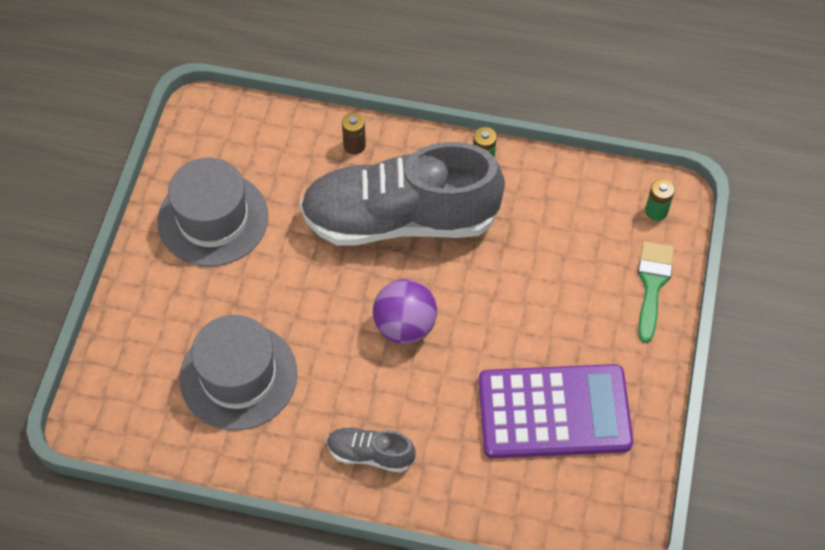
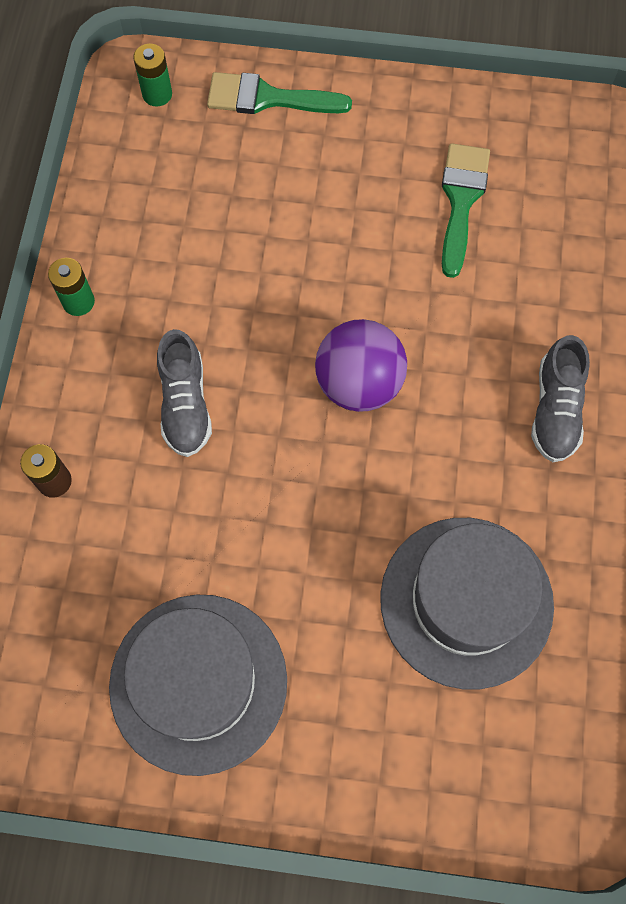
camera: 95 degrees left, 10 degrees up
(400, 219) = (185, 404): grey shoe -> grey shoe, size x0.42
(554, 412) = (461, 200): purple calculator -> green brush

